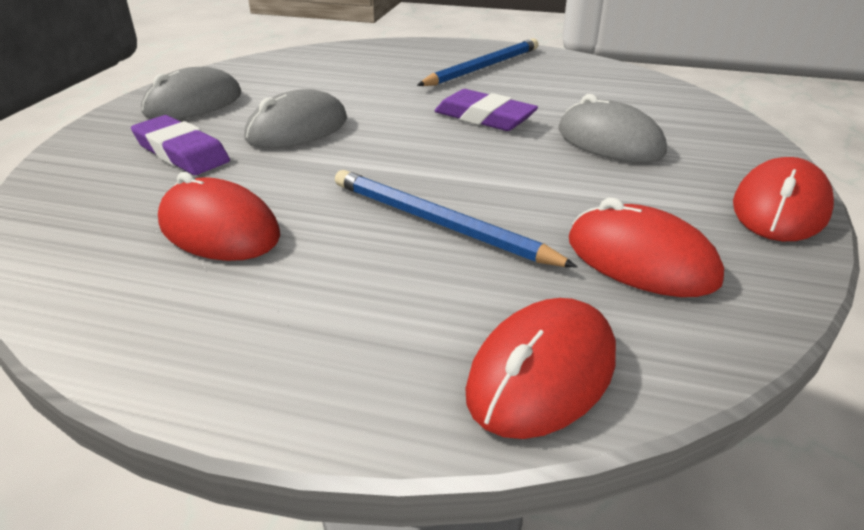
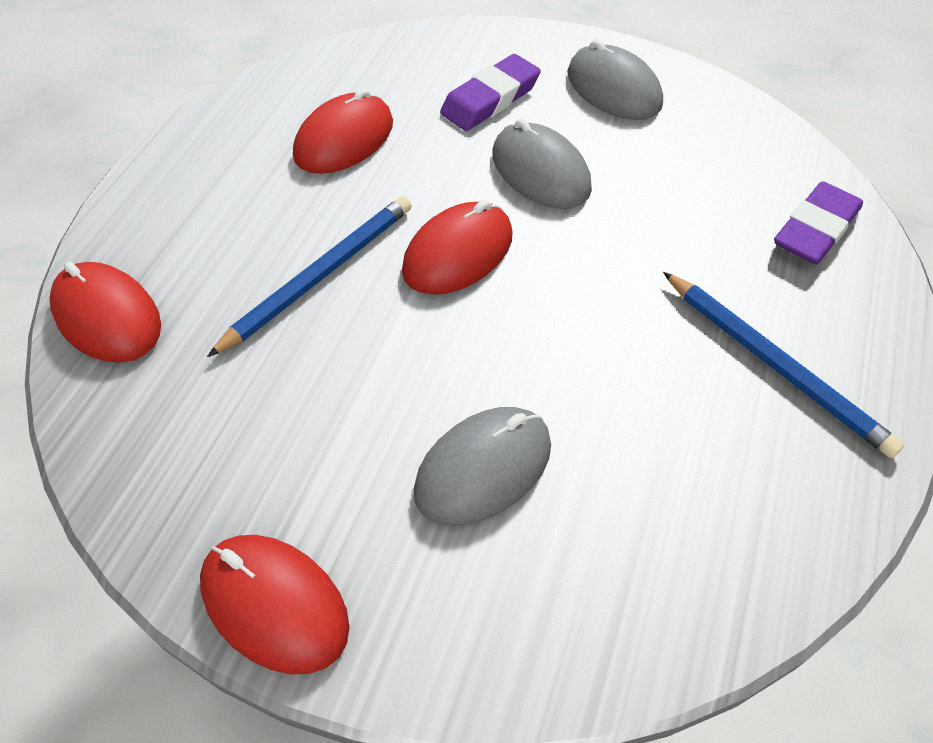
camera: 95 degrees right, 20 degrees up
(484, 117) = (569, 341): purple eraser -> purple eraser (815, 229)
(641, 259) = (217, 420): red mouse -> red mouse (458, 253)

